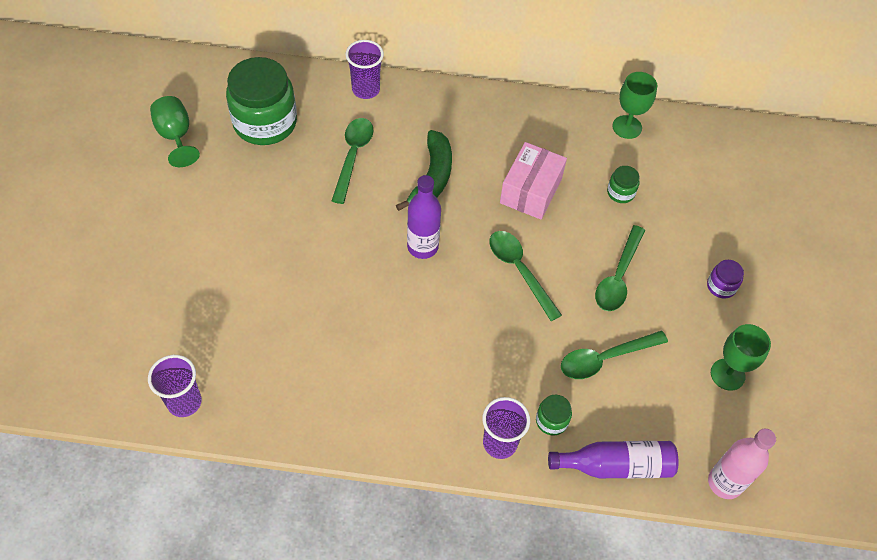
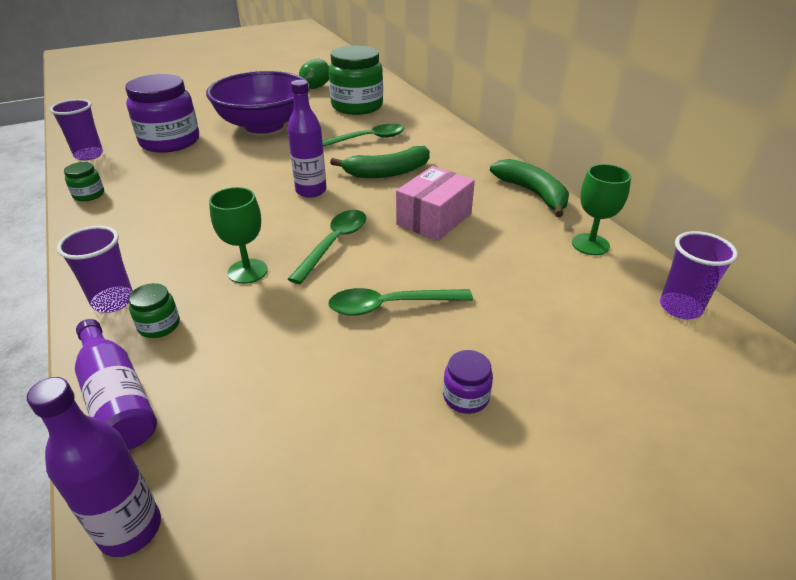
camera: 60 degrees right, 20 degrees down
(213, 317) = (170, 141): none -> purple jar
(243, 221) = (264, 125): none -> purple bowl
(366, 89) = (435, 124): purple cup -> purple cup (680, 308)
(531, 191) = (434, 219): pink box -> pink box turned 45 degrees counterclockwise
(541, 109) = (533, 193): none -> green banana
(605, 358) = (270, 335): green spoon -> none
(620, 192) = (502, 269): green jar -> green jar (89, 195)
(724, 482) = (130, 529): pink bottle -> purple bottle
(727, 374) = (327, 459): green goblet -> green goblet (247, 271)

